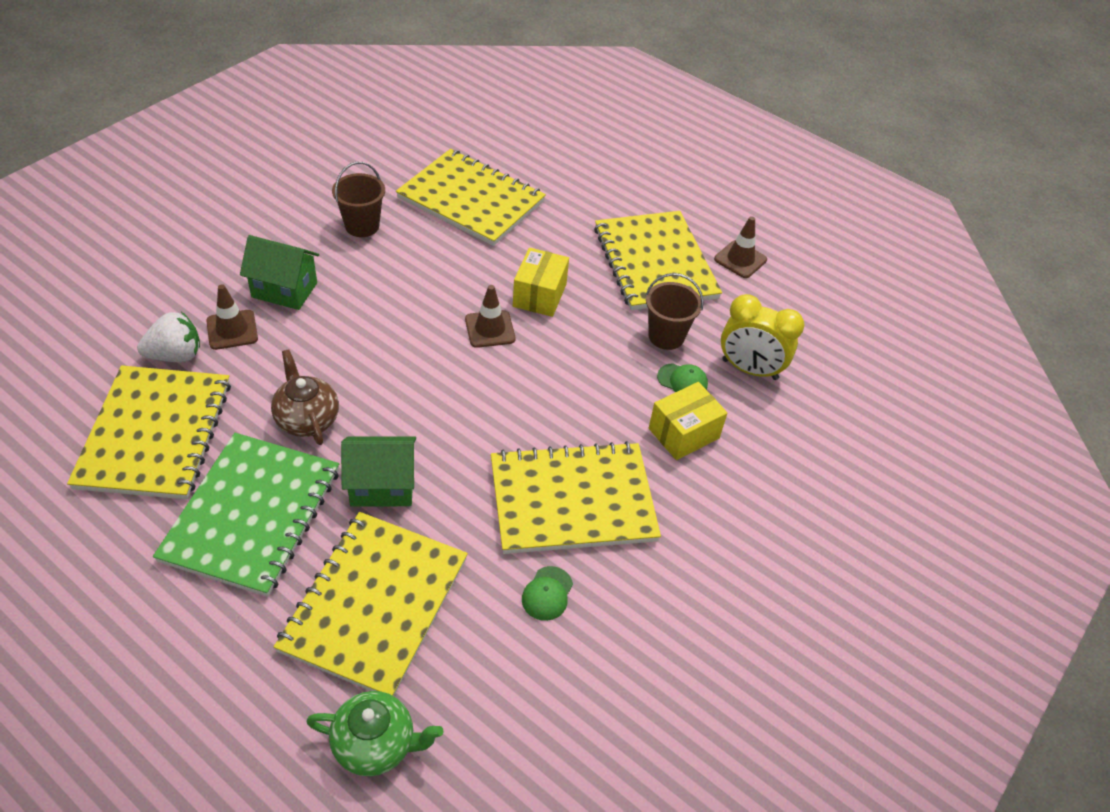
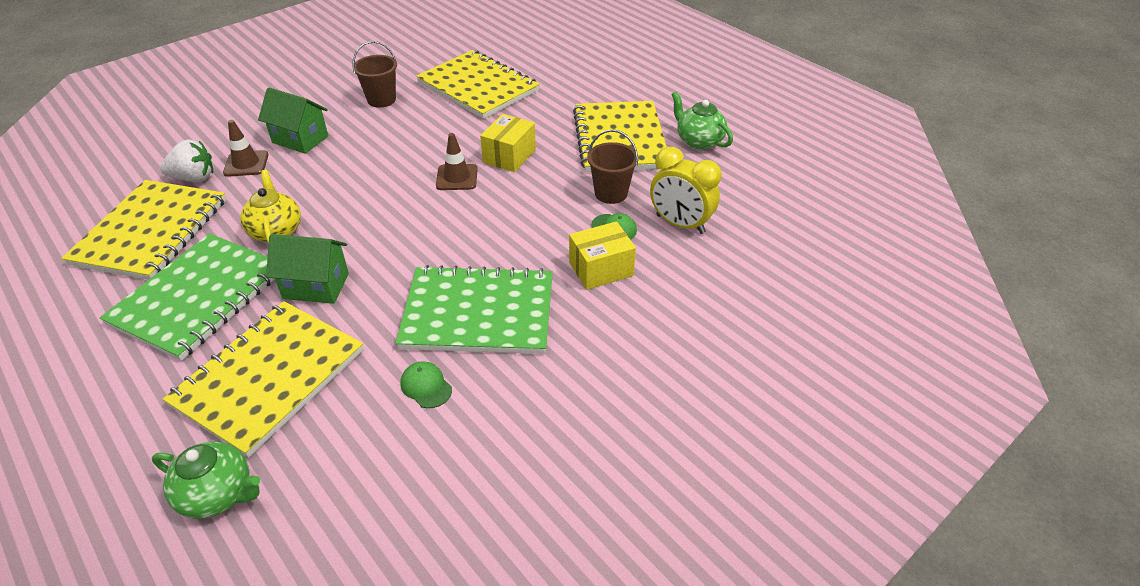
camera: 15 degrees right, 5 degrees down
(307, 419) = (276, 231): brown teapot -> yellow teapot
(547, 593) = (426, 386): green cap -> green cap turned 105 degrees clockwise
(572, 500) = (478, 313): yellow notebook -> green notebook
(740, 259) = (698, 141): brown traffic cone -> green teapot

